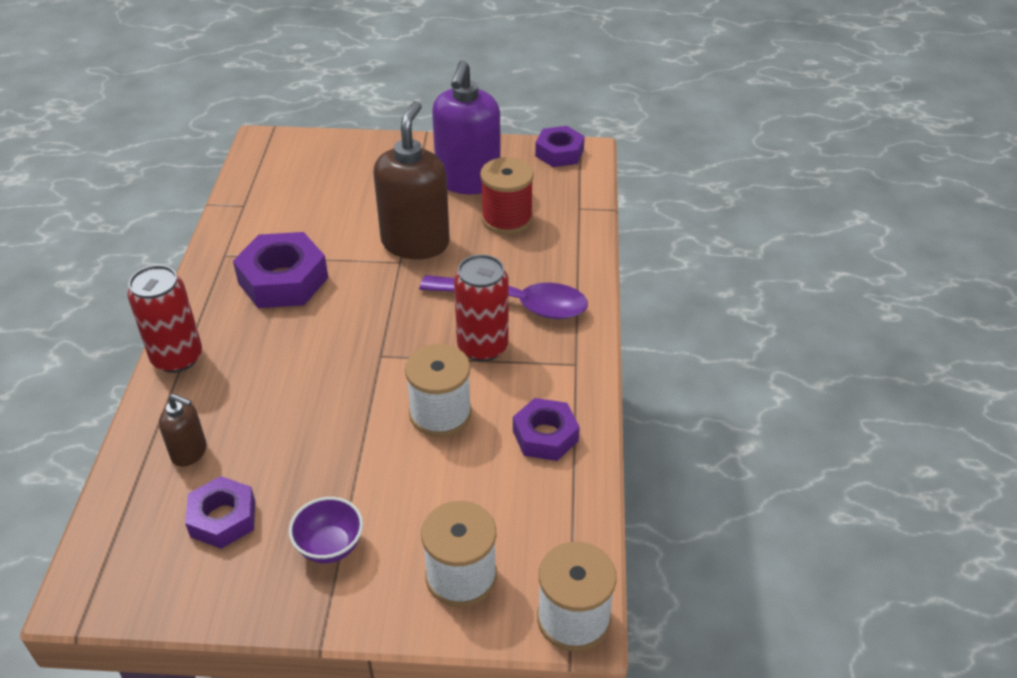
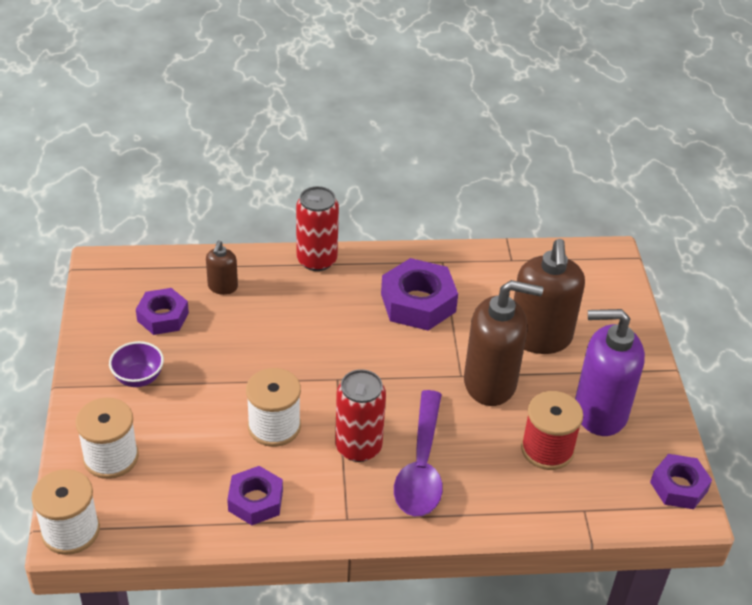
camera: 80 degrees right, 0 degrees up
(363, 202) = (540, 337): none -> brown soap dispenser

